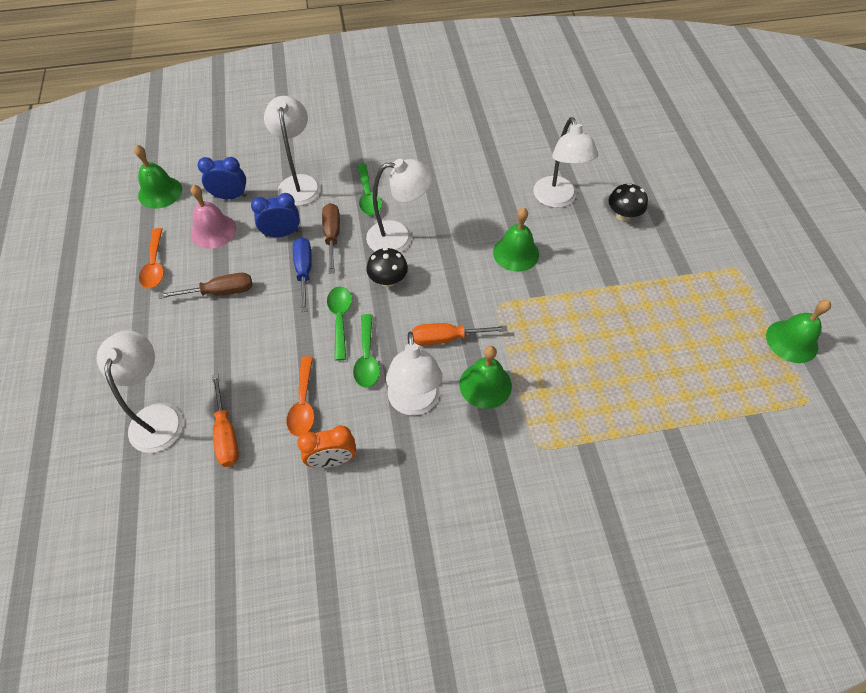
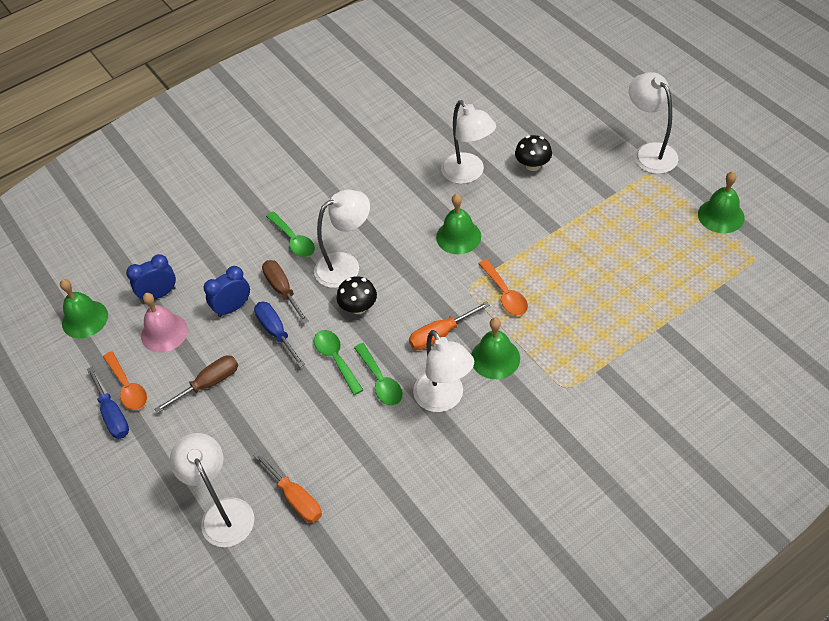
camera: 20 degrees left, 5 degrees down
(128, 283) = (112, 414): none -> blue screwdriver
(299, 183) = (219, 255): white lamp -> white lamp (649, 152)
(303, 404) = (348, 443): orange spoon -> orange spoon (505, 294)
(332, 460) = (402, 476): orange clock -> none

